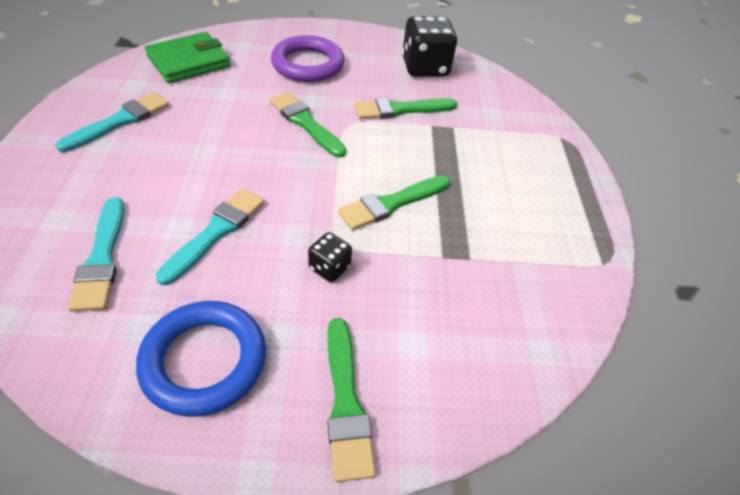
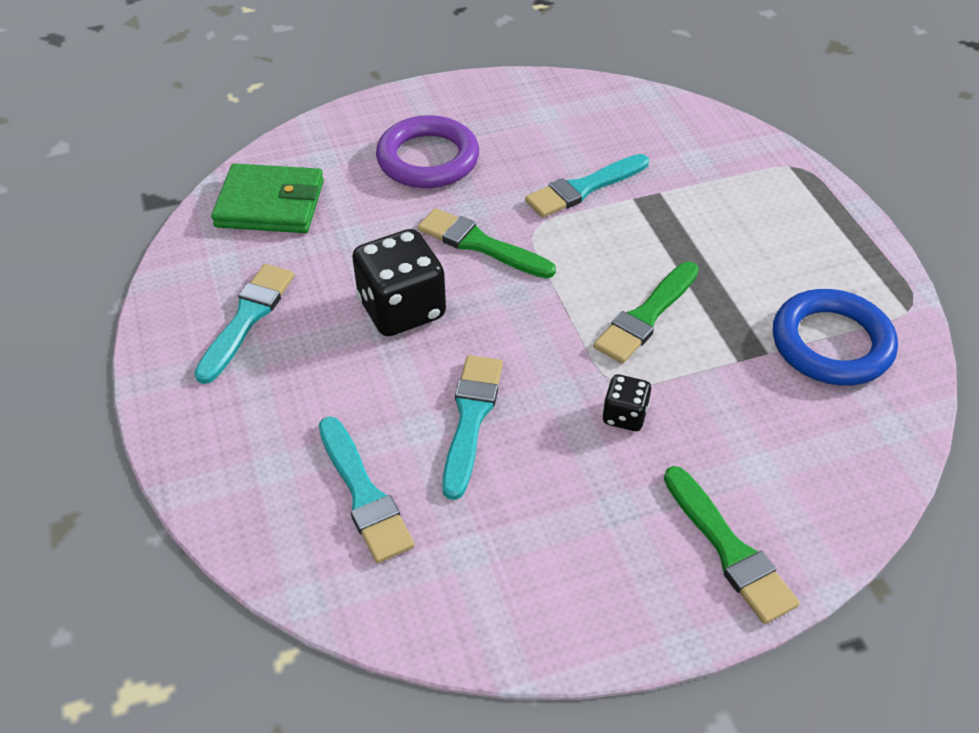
camera: 15 degrees left, 0 degrees up
(189, 62) = (270, 204): green wallet -> green wallet turned 60 degrees clockwise
(204, 360) = (559, 561): blue ring -> blue ring (831, 343)
(400, 110) = (584, 188): green brush -> turquoise brush
(425, 68) = (578, 117): black dice -> black dice (402, 309)

